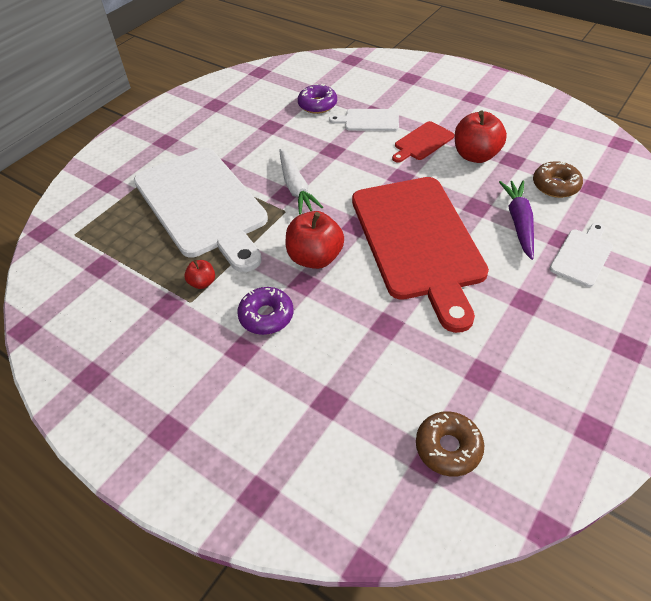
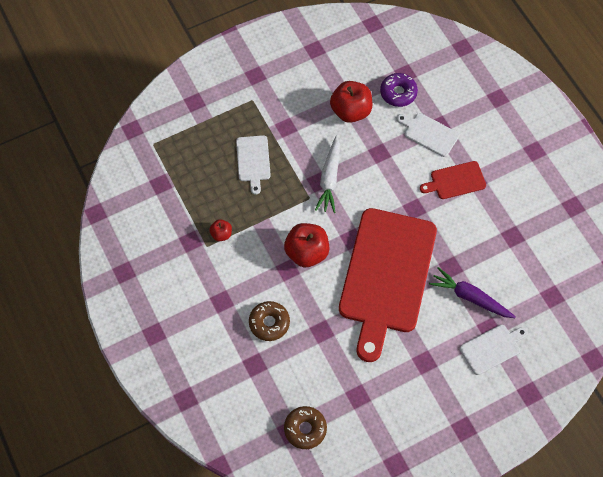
camera: 25 degrees right, 15 degrees up
(202, 205) = (253, 161): white cutting board -> white cutting board, size x0.43
(266, 316) = (249, 283): purple donut -> none
(475, 155) = (487, 217): red apple -> red apple (351, 111)
(518, 222) = (470, 297): purple carrot -> purple carrot turned 90 degrees counterclockwise
(555, 185) = (525, 278): brown donut -> brown donut (269, 323)

